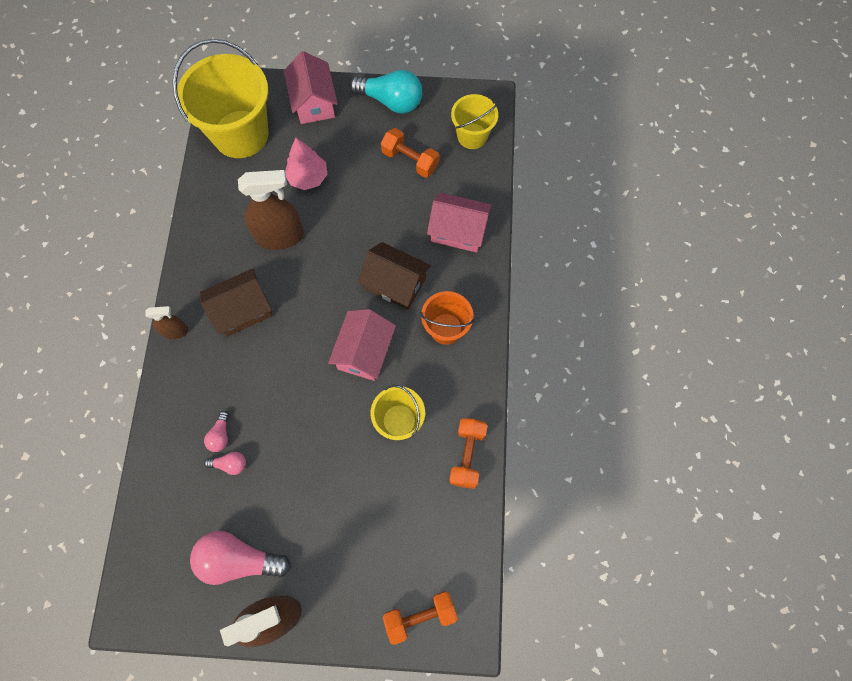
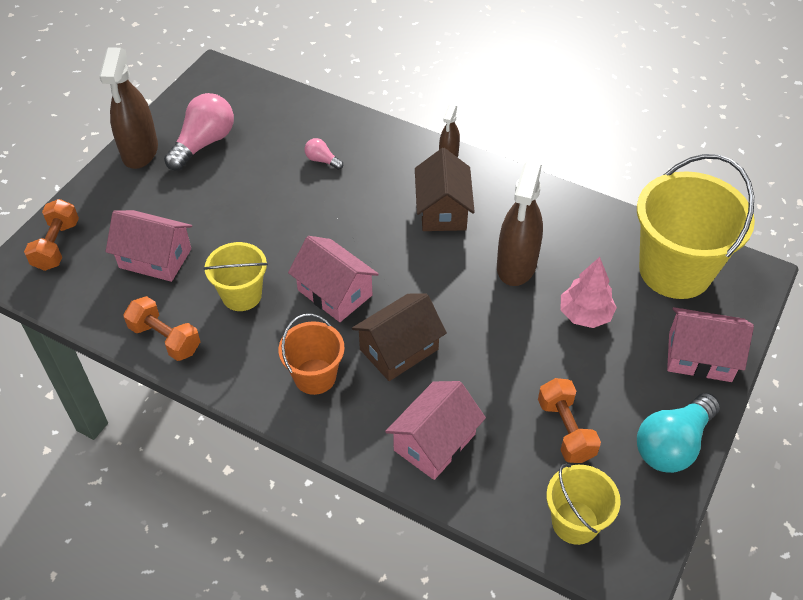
camera: 115 degrees right, 20 degrees down
(230, 464) = (290, 159): pink light bulb -> none
(394, 515) = (155, 258): none -> pink house
(410, 160) = (565, 430): orange dumbbell -> orange dumbbell turned 75 degrees counterclockwise

